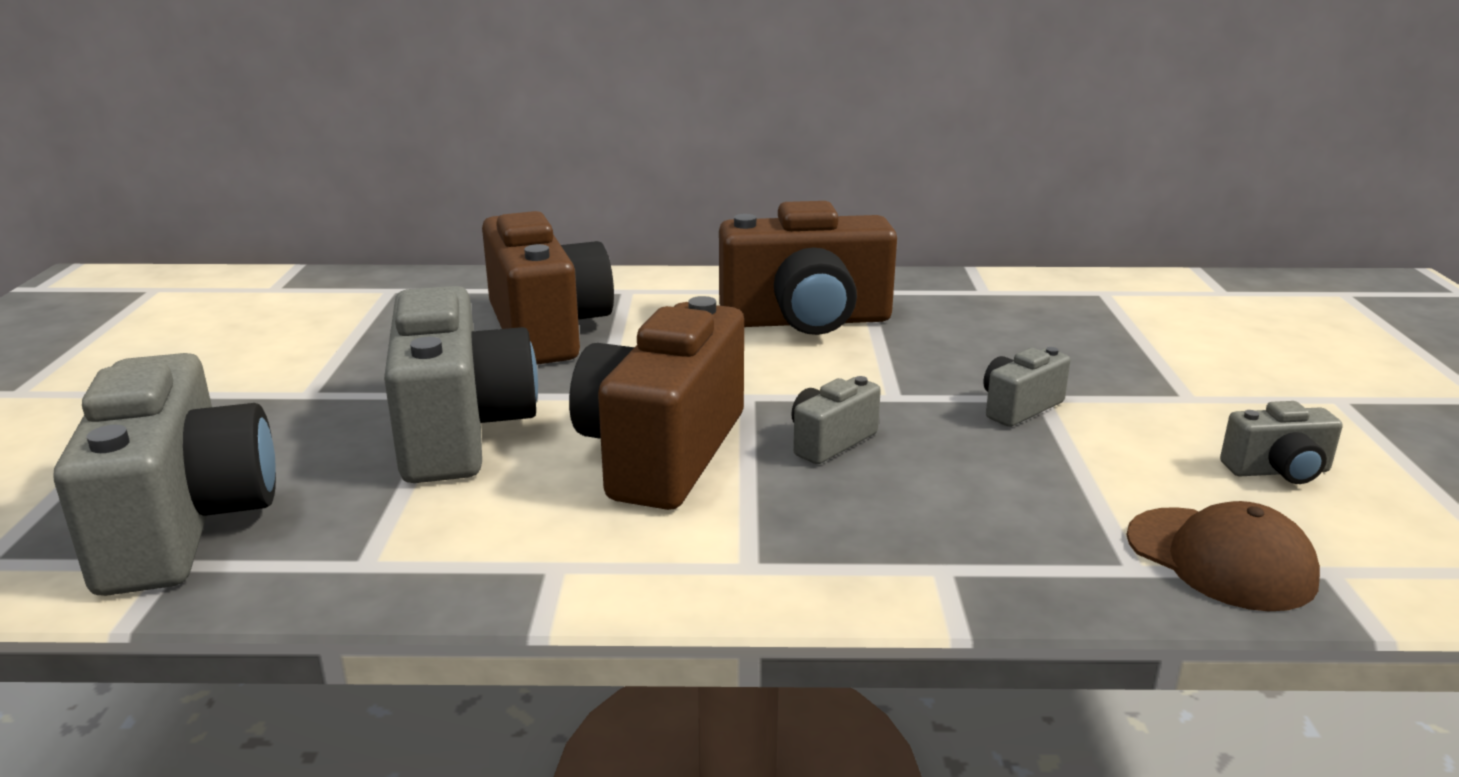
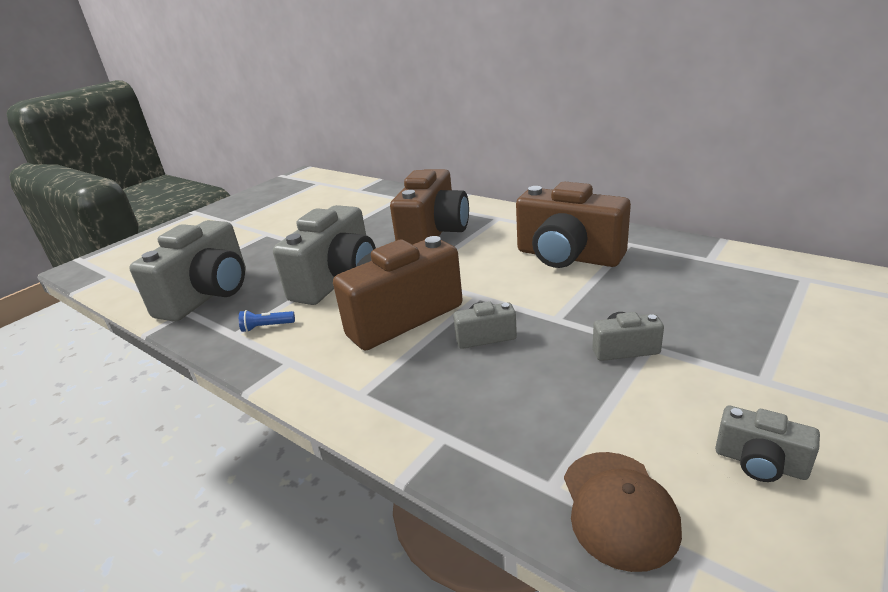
camera: 40 degrees right, 5 degrees up
(422, 533) = (267, 327): none -> blue flashlight

